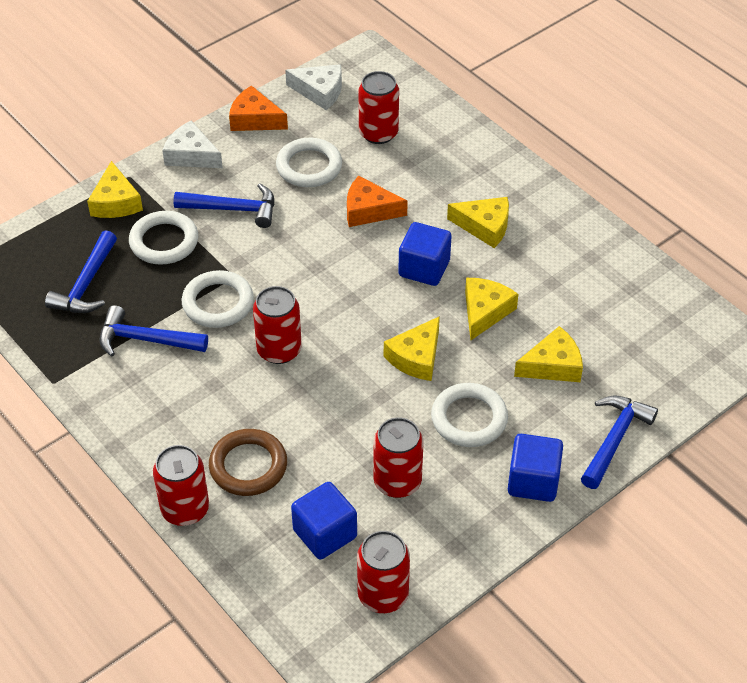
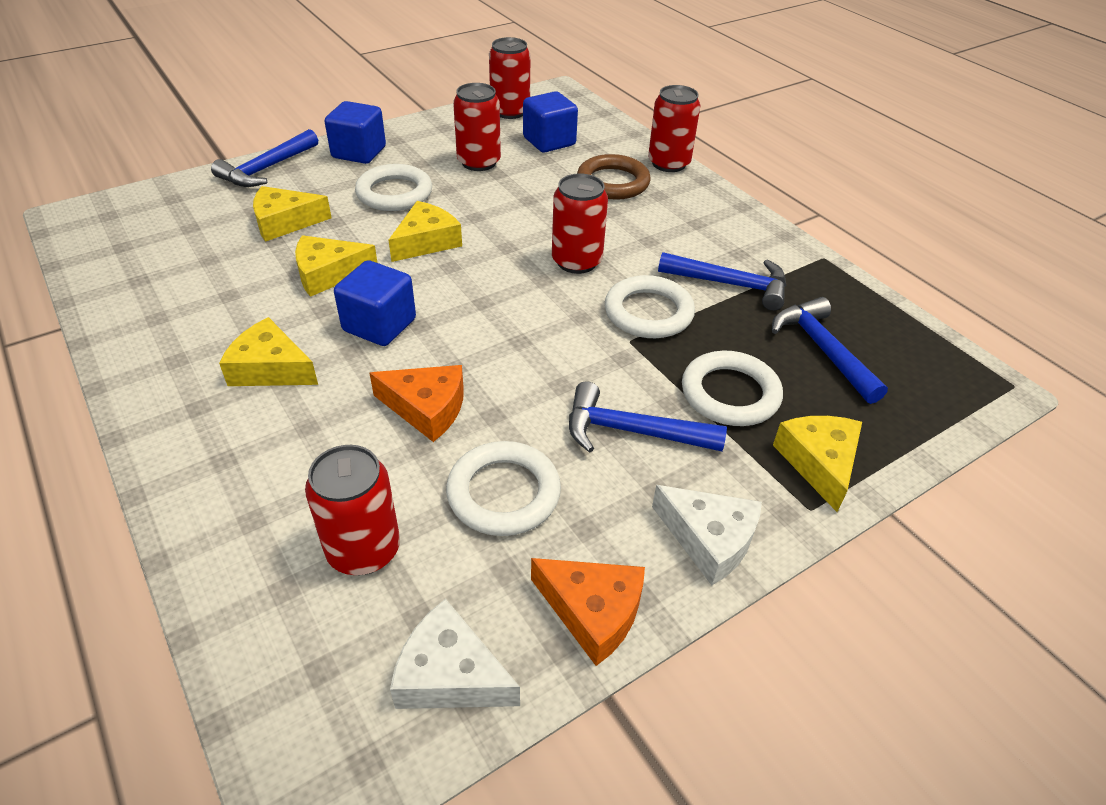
camera: 175 degrees left, 5 degrees down
(86, 284) = (823, 350): blue hammer -> blue hammer turned 45 degrees counterclockwise
(485, 311) = (328, 274): yellow cheese -> yellow cheese turned 45 degrees clockwise

